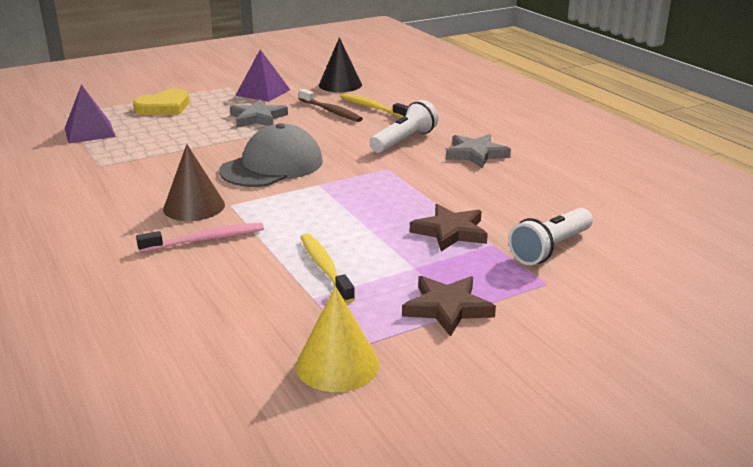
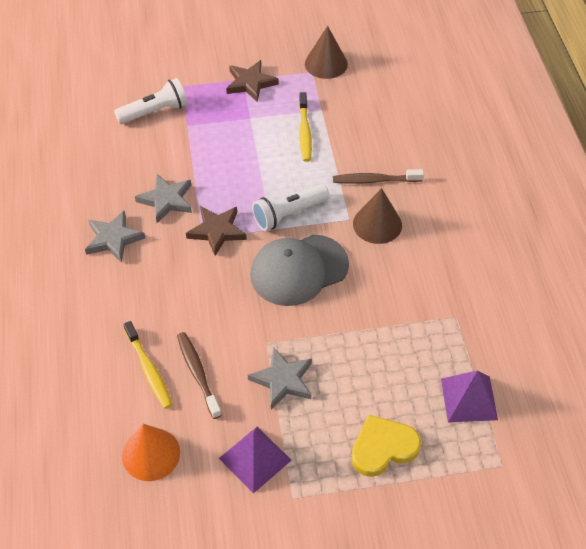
camera: 160 degrees left, 25 degrees up
(205, 240) = (375, 180): pink toothbrush -> brown toothbrush
(337, 365) = (326, 64): yellow cone -> brown cone
(340, 85) = (151, 454): black cone -> orange cone
(404, 141) = (160, 282): white flashlight -> white flashlight (289, 214)
(450, 232) = (206, 144): brown star -> brown star (217, 231)
(451, 184) = (166, 200): none -> grey star

